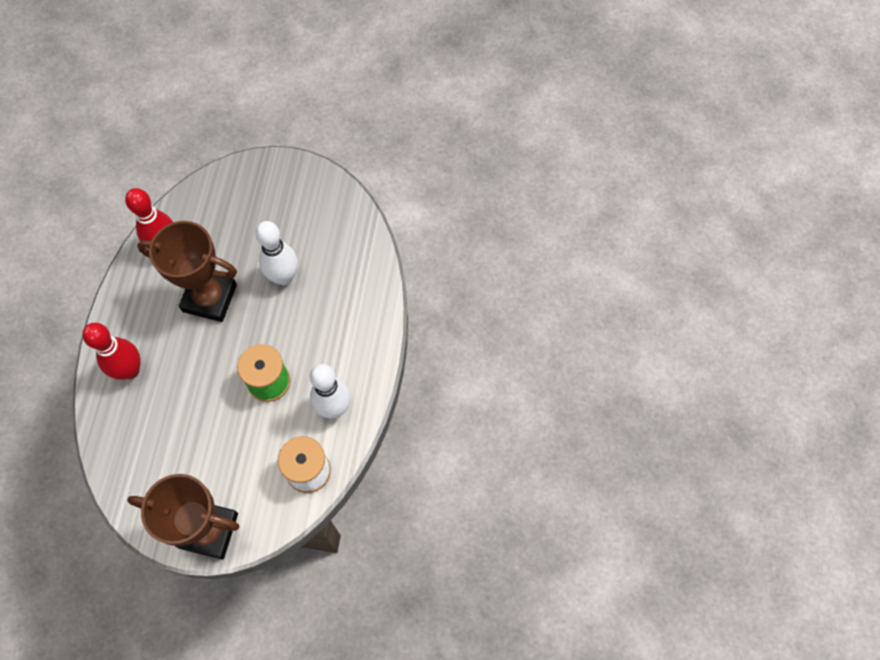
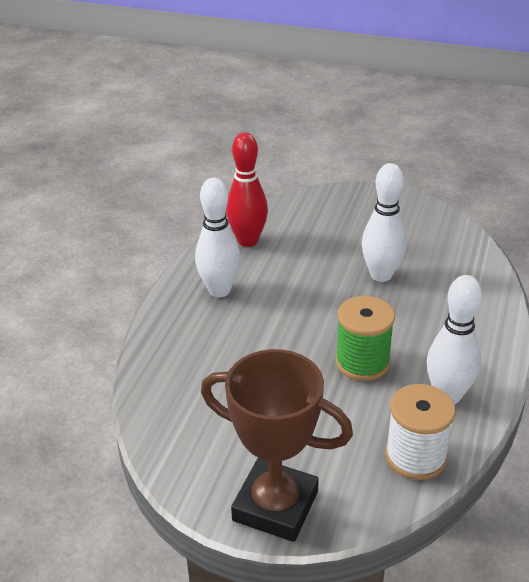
camera: 10 degrees right, 30 degrees down
(130, 370) = (192, 335): red bowling pin -> none
(147, 314) = (219, 290): none -> white bowling pin
(209, 298) = (293, 284): brown trophy -> none

